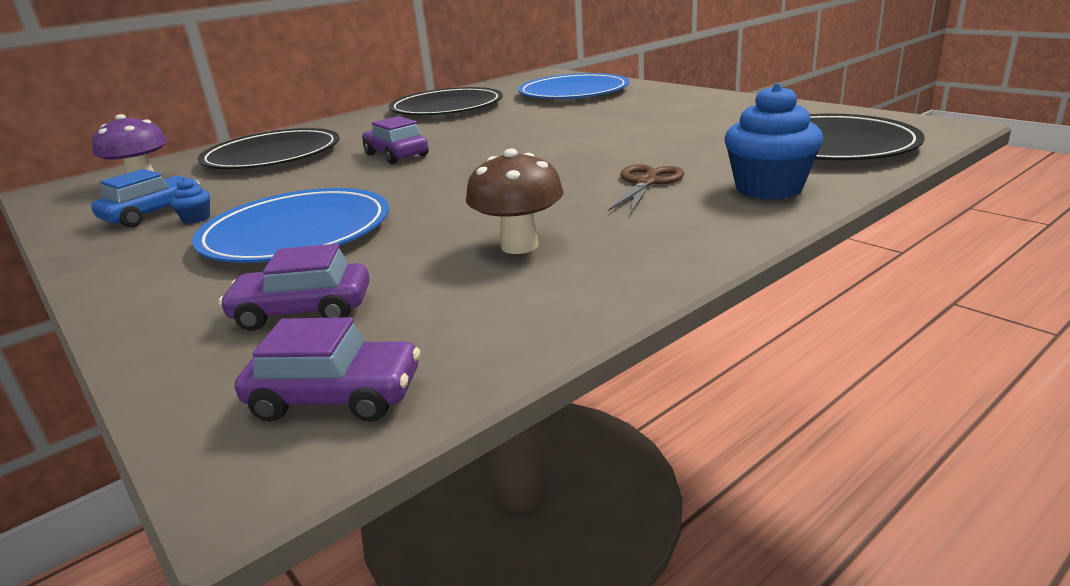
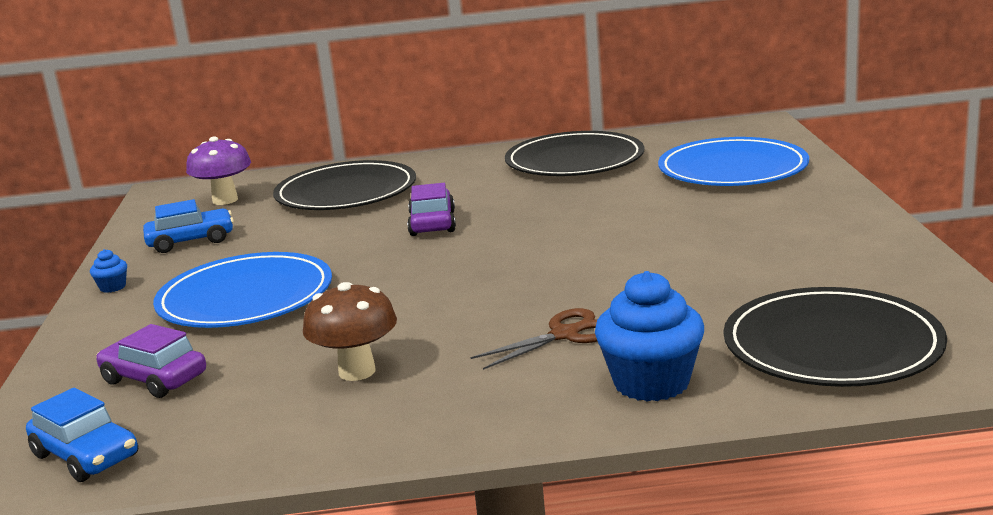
camera: 35 degrees right, 5 degrees down
(196, 218) = (208, 257): blue cupcake -> blue cupcake (113, 287)
(336, 396) = (86, 456): purple car -> blue car

